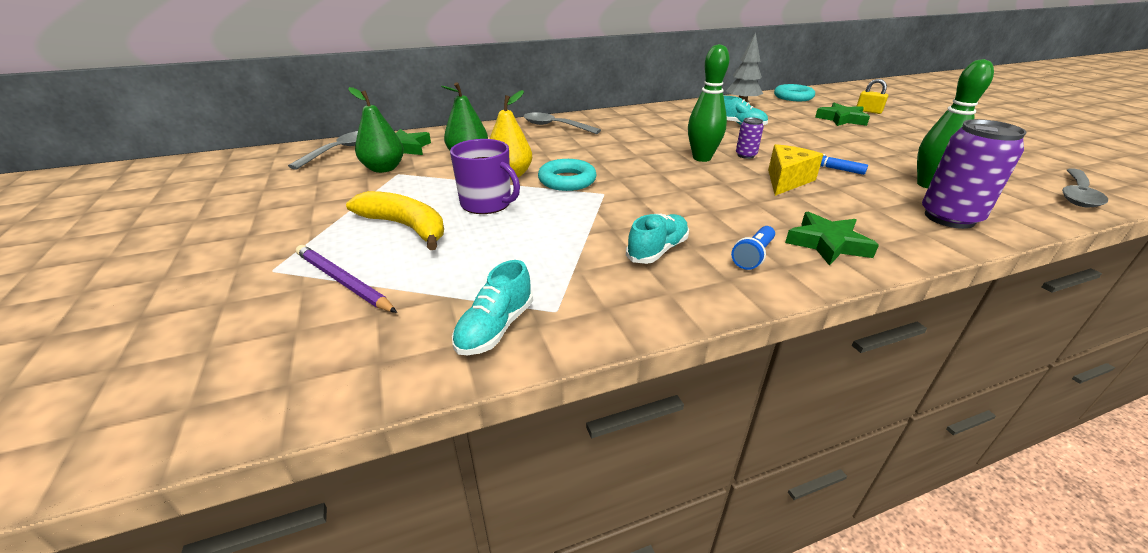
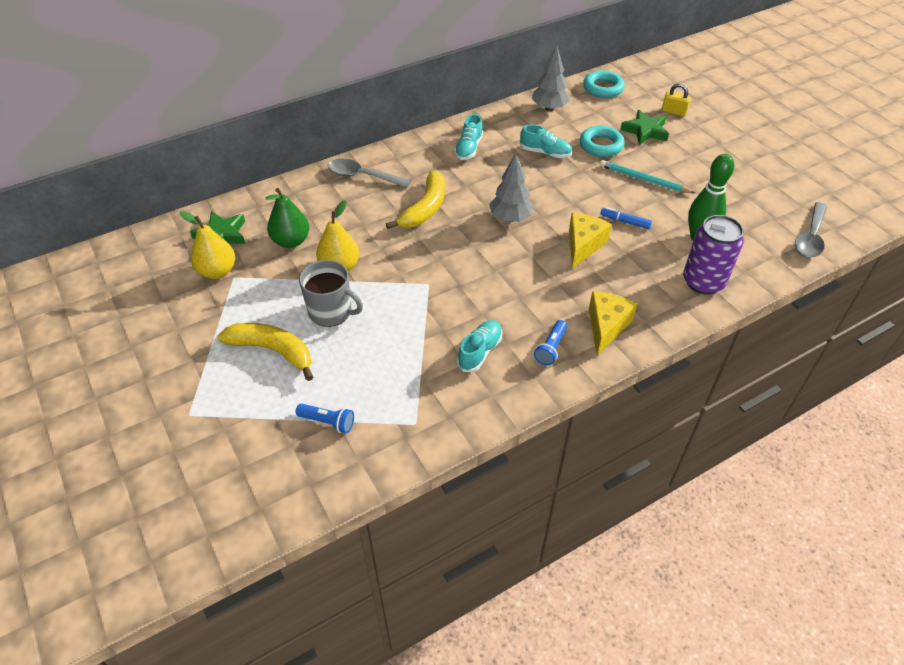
camera: 10 degrees left, 15 degrees up
(340, 151) = (159, 246): grey spoon -> none
(343, 281) = (251, 418): purple pencil -> none
(384, 169) = (217, 271): green pear -> yellow pear
(438, 295) = (328, 422): none -> blue flashlight
(487, 204) = (331, 311): purple mug -> grey mug
(495, 328) = (378, 445): turquoise shoe -> turquoise shoe (468, 148)
(567, 180) = (393, 269): turquoise ring -> turquoise ring (601, 145)
(611, 147) = (425, 208): none -> yellow banana
(702, 158) = (510, 218): green bowling pin -> grey tree
(745, 155) = (550, 208): purple can -> none
(827, 244) = (606, 326): green star -> yellow cheese
(848, 145) = (643, 179): none -> turquoise pencil

